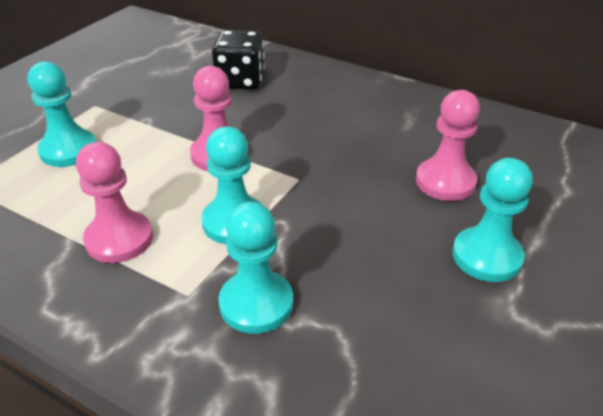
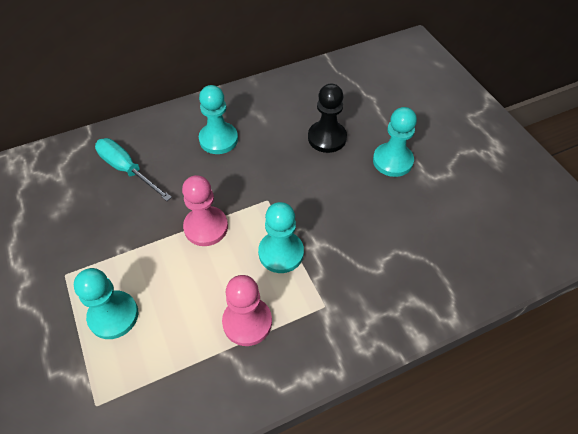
camera: 55 degrees left, 15 degrees up
(240, 81) = (127, 170): black dice -> turquoise screwdriver
(256, 303) = (355, 276): turquoise pawn -> turquoise pawn (218, 139)
(445, 182) = (327, 138): pink pawn -> black pawn

